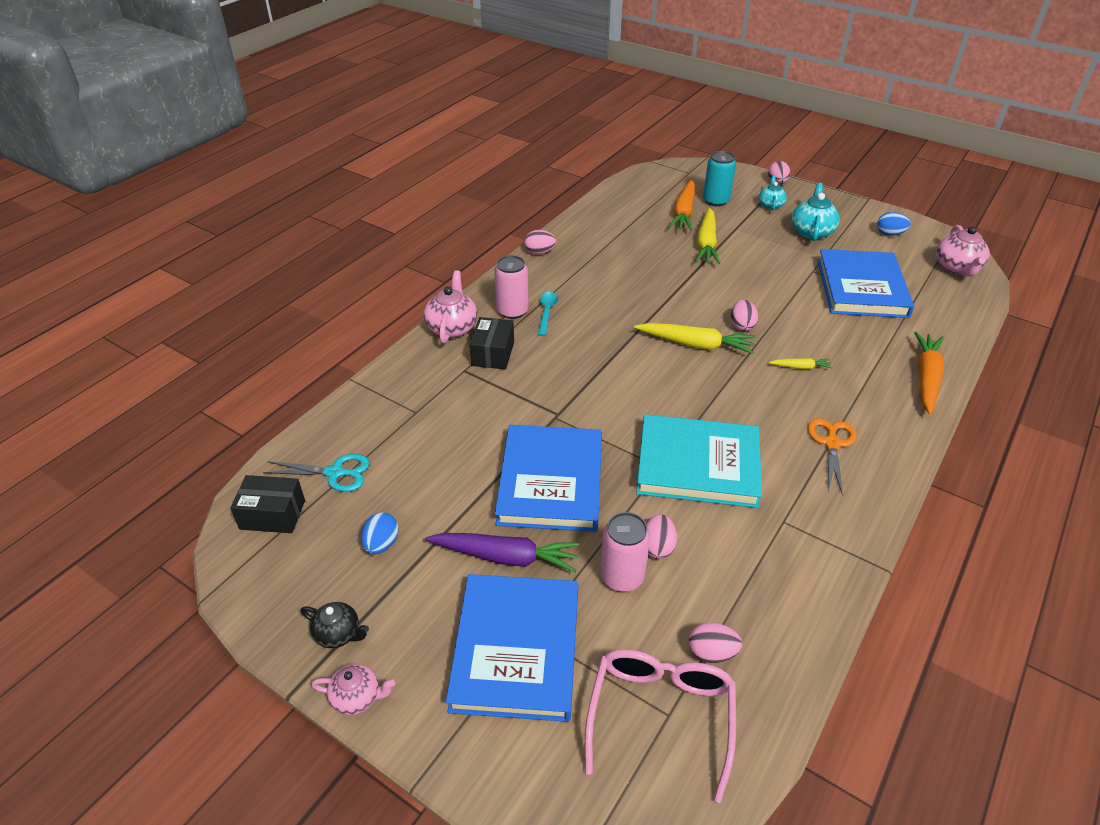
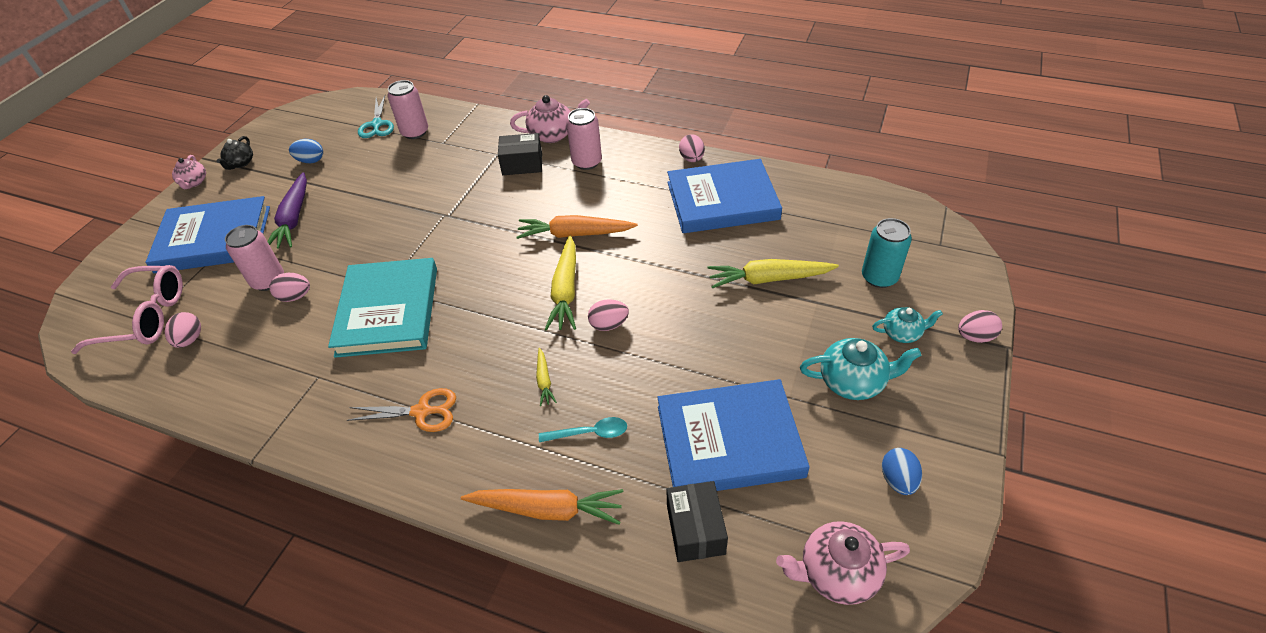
camera: 80 degrees right, 5 degrees up
(272, 515) = (339, 111): black box -> black box (695, 529)
(377, 436) = (415, 132): none -> pink can
(547, 312) = (591, 182): turquoise spoon -> turquoise spoon (590, 433)
(551, 482) = (368, 226): blue book -> blue book (722, 201)
(683, 212) = (831, 251): orange carrot -> orange carrot (574, 234)

